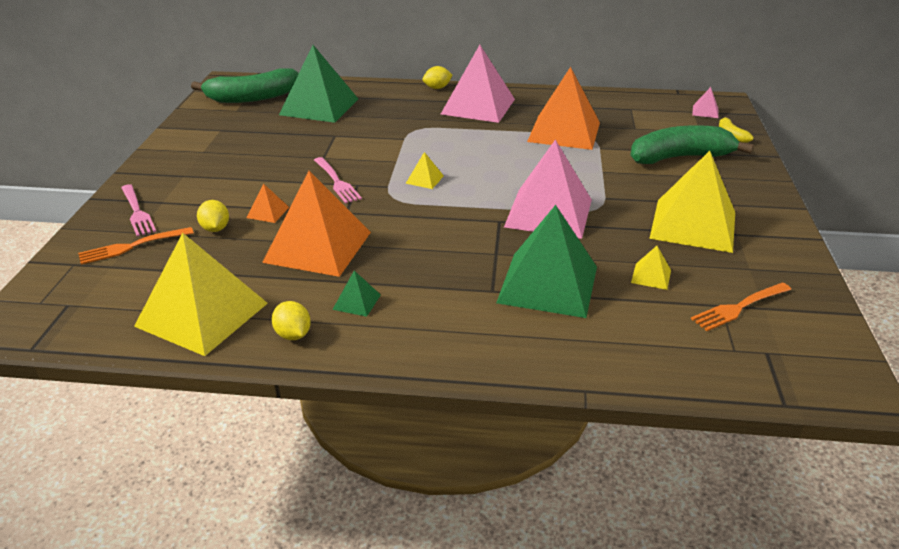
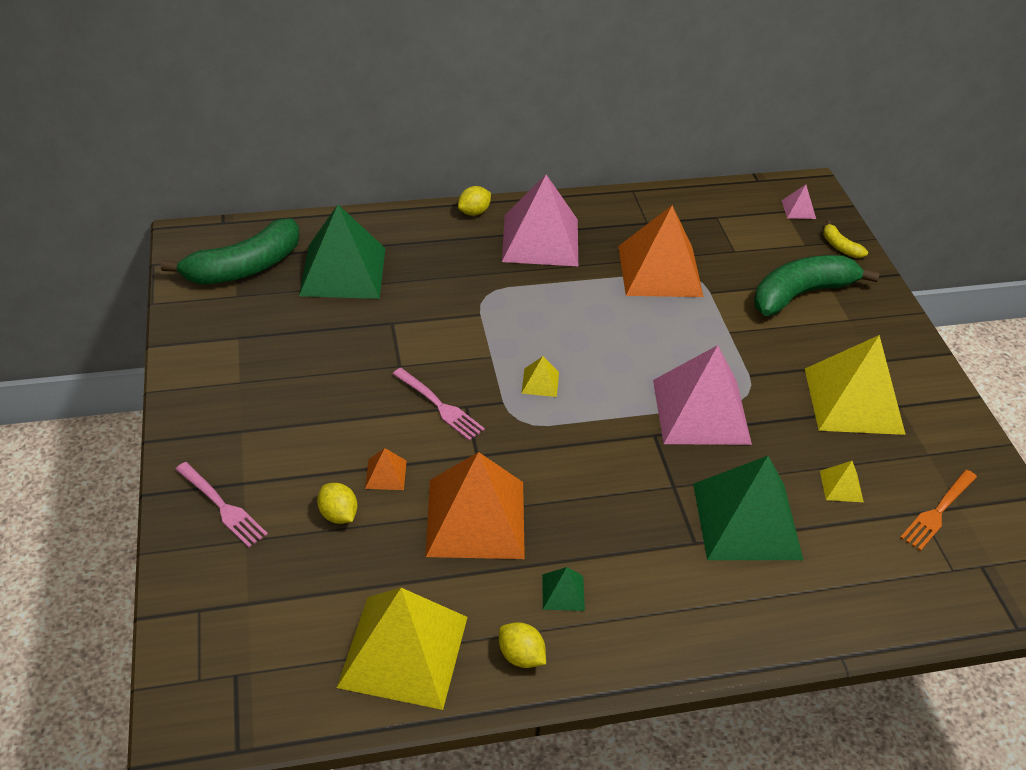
camera: 20 degrees left, 10 degrees up
(133, 246) = (254, 565): orange fork -> none

